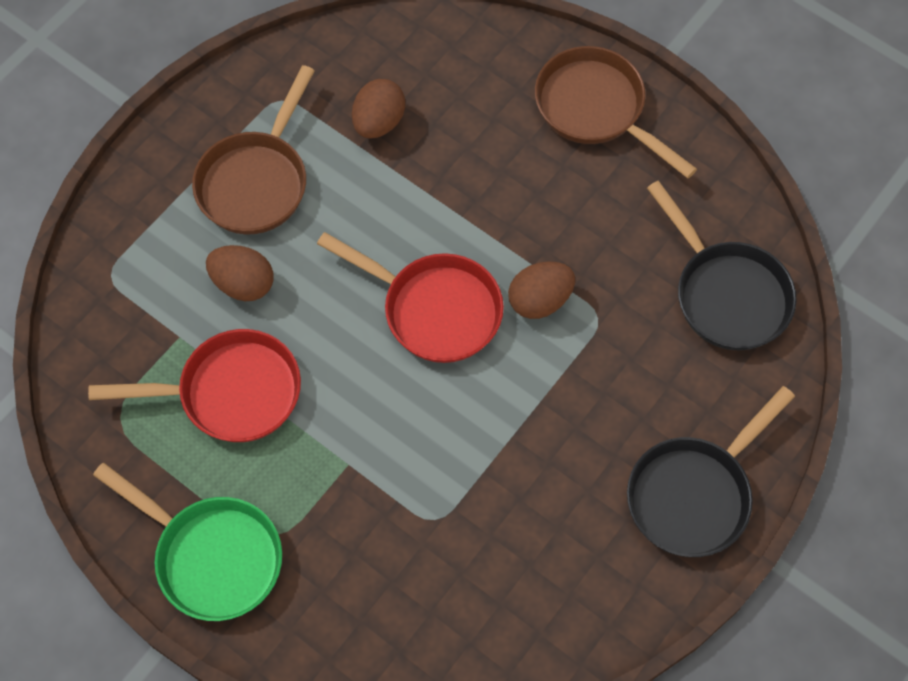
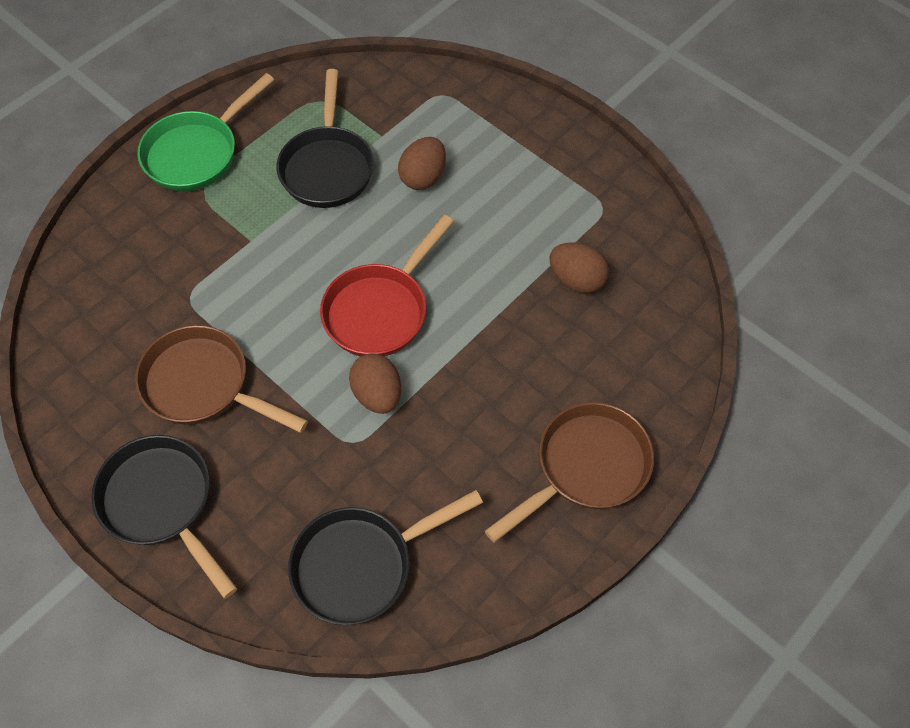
camera: 95 degrees right, 5 degrees down
(230, 392) = (327, 167): red pan -> black pan
(256, 181) = (520, 188): brown pan -> brown pan (203, 385)

